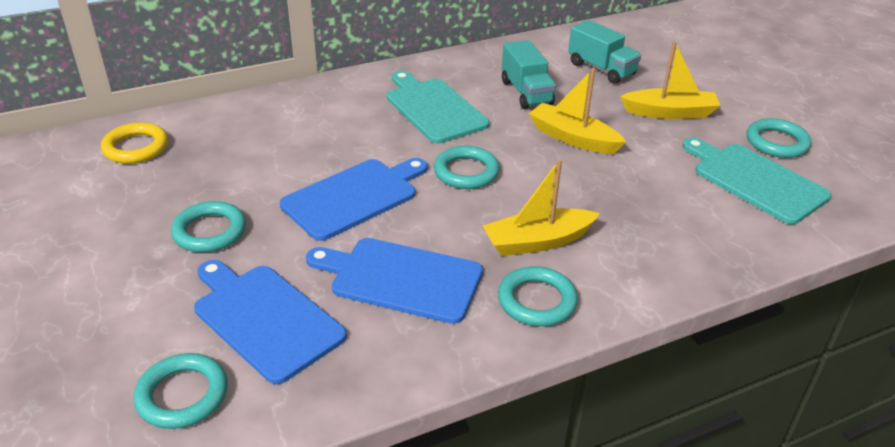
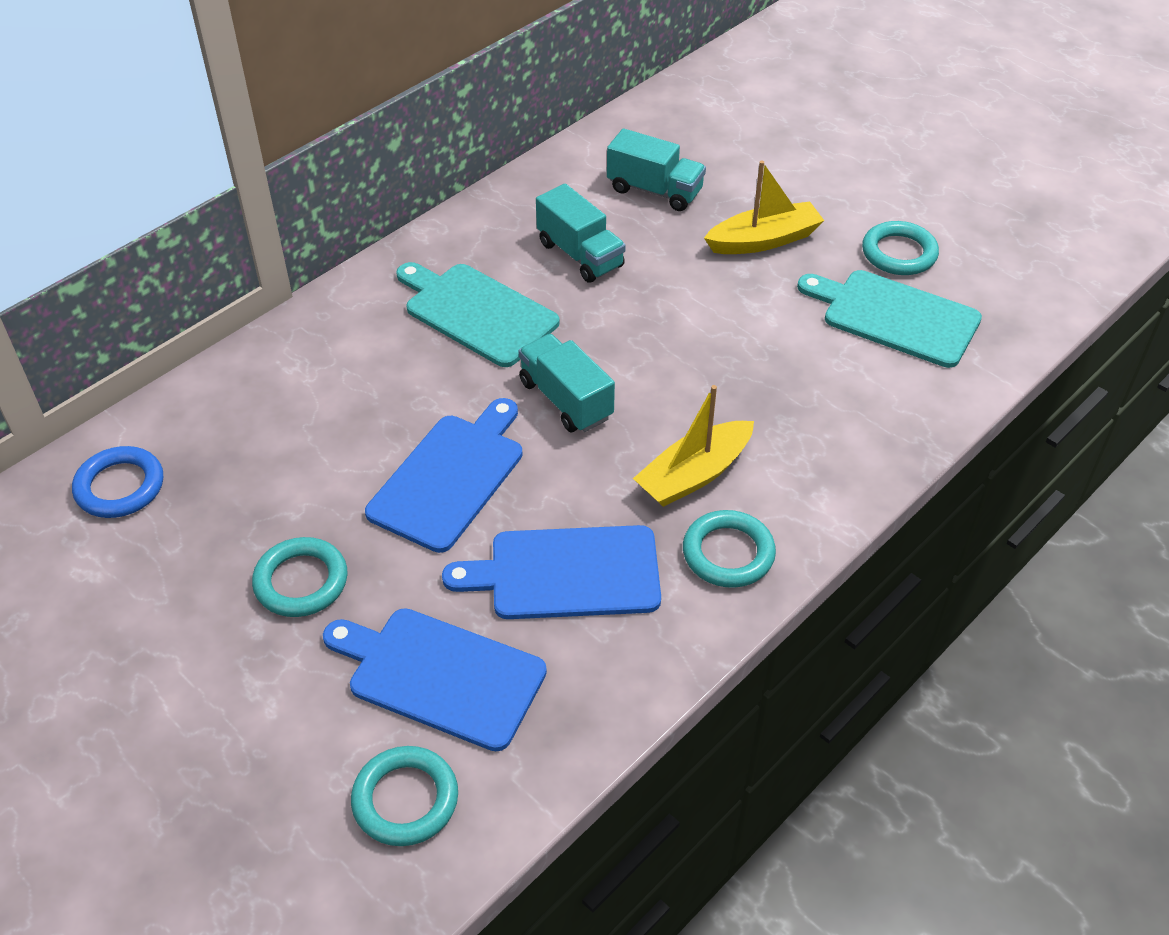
camera: 20 degrees left, 10 degrees up
(136, 147) = (120, 487): yellow ring -> blue ring
(466, 172) = (566, 400): turquoise ring -> turquoise truck
(573, 138) = (668, 312): yellow boat -> none

